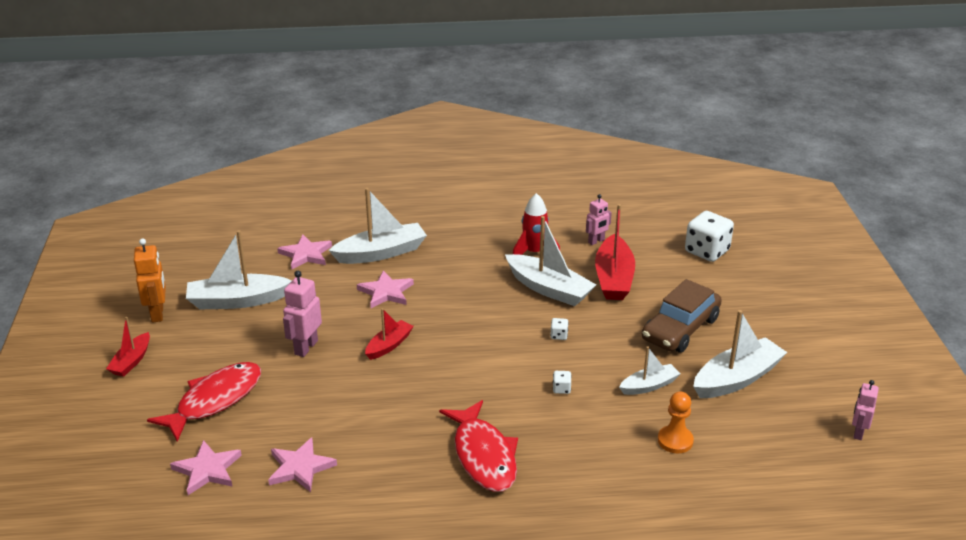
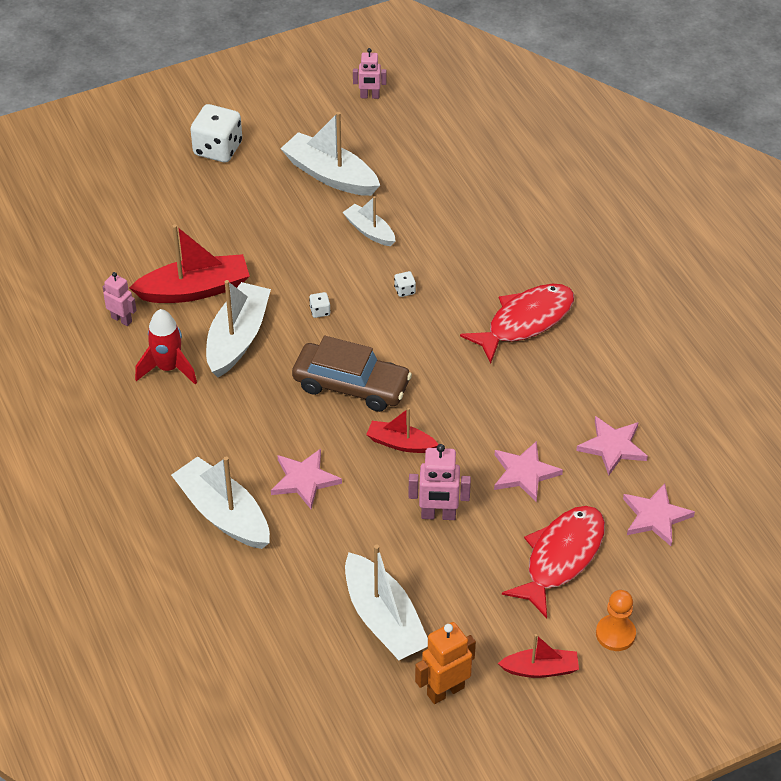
camera: 110 degrees left, 15 degrees up
(215, 400) = (561, 558): red fish -> red fish turned 105 degrees clockwise
(306, 254) = (257, 591): pink star -> pink star (524, 473)
(675, 441) = (438, 202): orange pawn -> orange pawn (615, 634)
(680, 329) = (267, 224): brown car -> brown car (351, 385)
(707, 251) = (109, 225): white dice -> white dice (218, 149)

